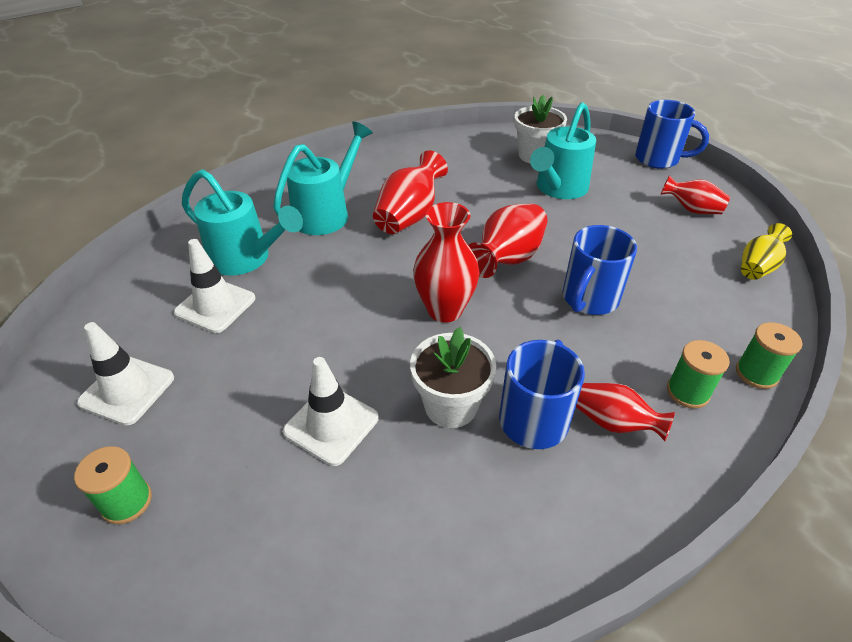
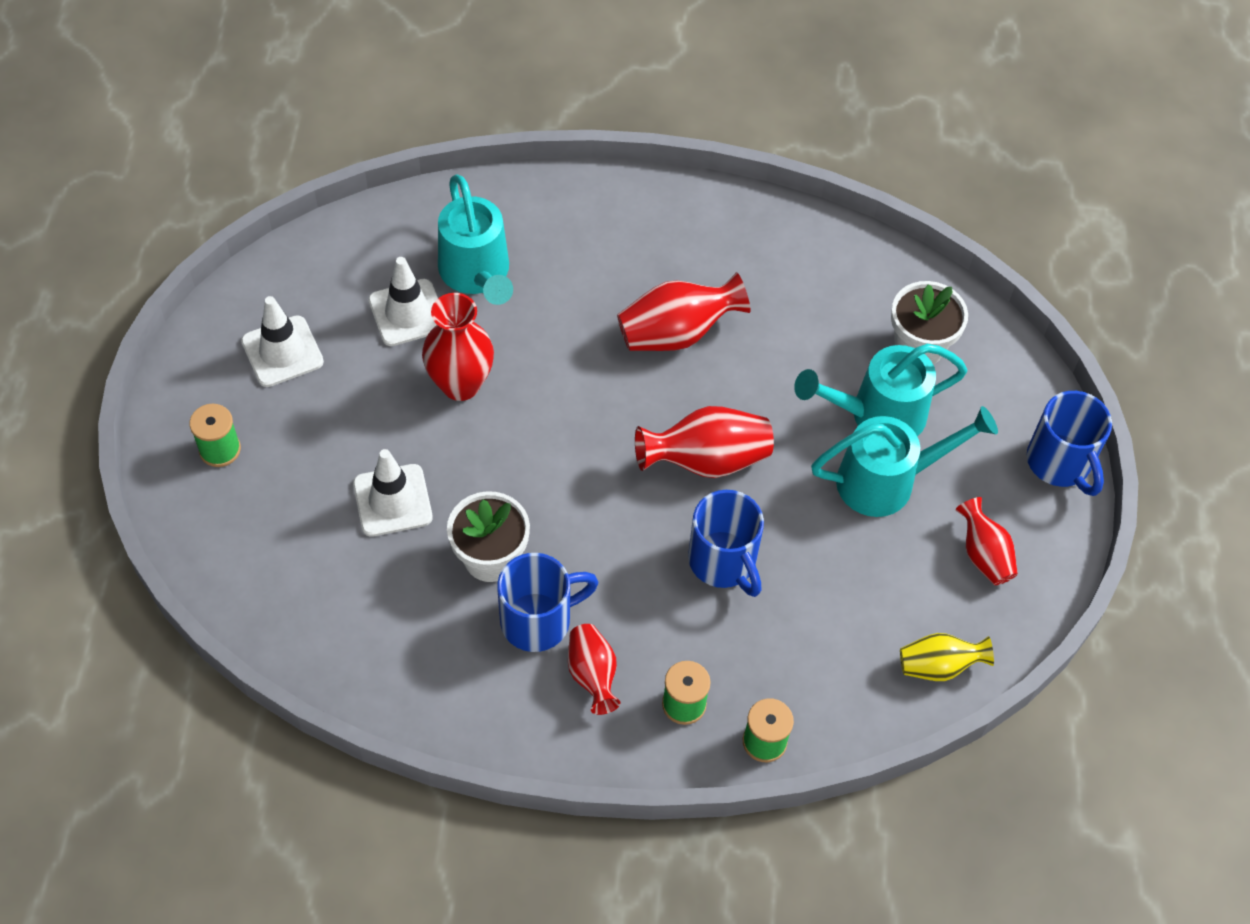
camera: 40 degrees right, 15 degrees up
(327, 213) = (602, 268): turquoise watering can -> turquoise watering can (888, 481)
(445, 310) = (585, 469): red vase -> red vase (460, 384)
(589, 299) = (723, 562): blue mug -> blue mug turned 105 degrees counterclockwise

